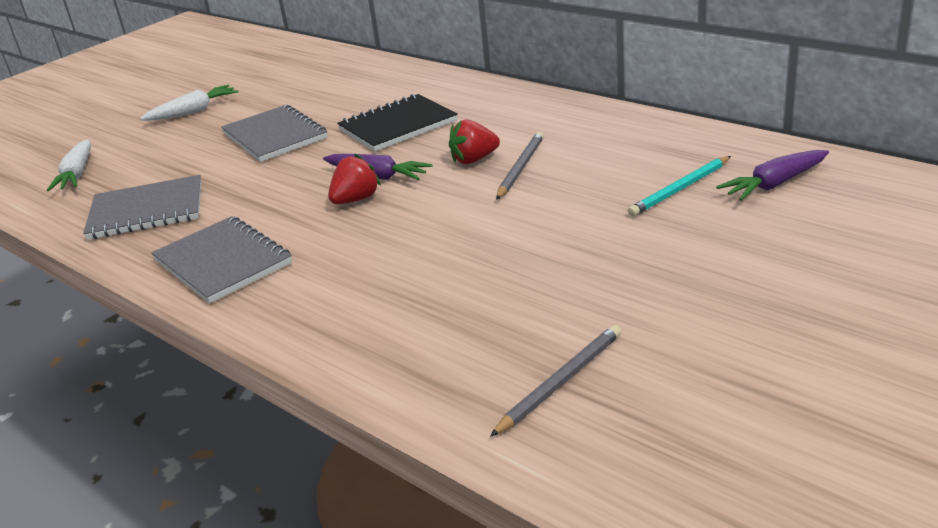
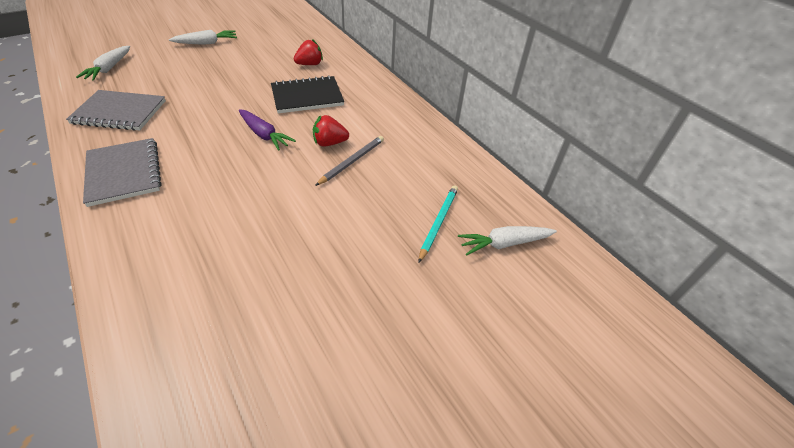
camera: 10 degrees right, 15 degrees up
(275, 136) = (233, 79): grey notebook -> none
(356, 200) = (237, 150): red strawberry -> red strawberry (310, 64)
(560, 382) = (232, 384): grey pencil -> none
(680, 189) = (438, 222): turquoise pencil -> turquoise pencil turned 135 degrees clockwise
(775, 184) = (504, 243): purple carrot -> white carrot

